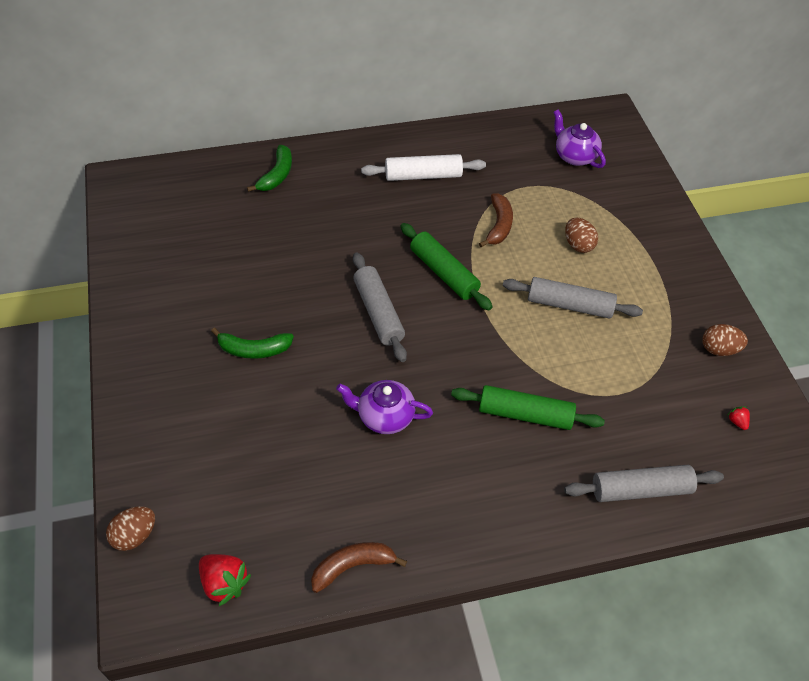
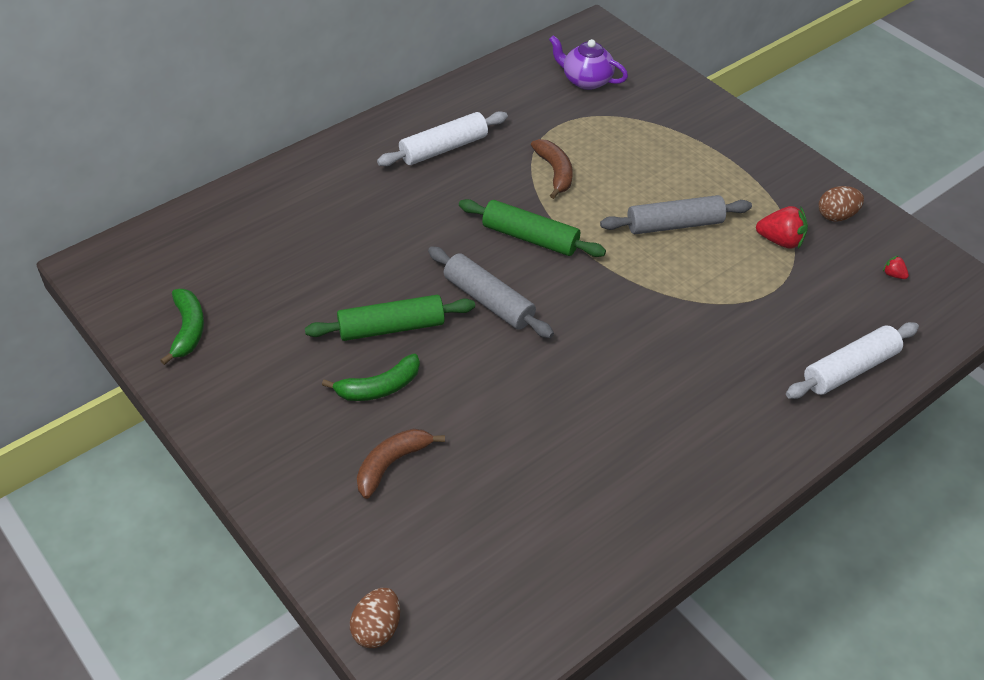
camera: 25 degrees left, 5 degrees down
(224, 583) = (508, 632): red strawberry -> red strawberry (780, 241)
(277, 175) = (281, 199): green banana -> green banana (188, 330)
(353, 566) = (629, 556): brown banana -> brown banana (391, 464)
(384, 416) = (563, 400): purple teapot -> none
(525, 414) = (700, 343): green rolling pin -> green rolling pin (391, 327)
(578, 245) = (645, 164): brown egg -> none
(640, 489) = (849, 369): grey rolling pin -> white rolling pin

